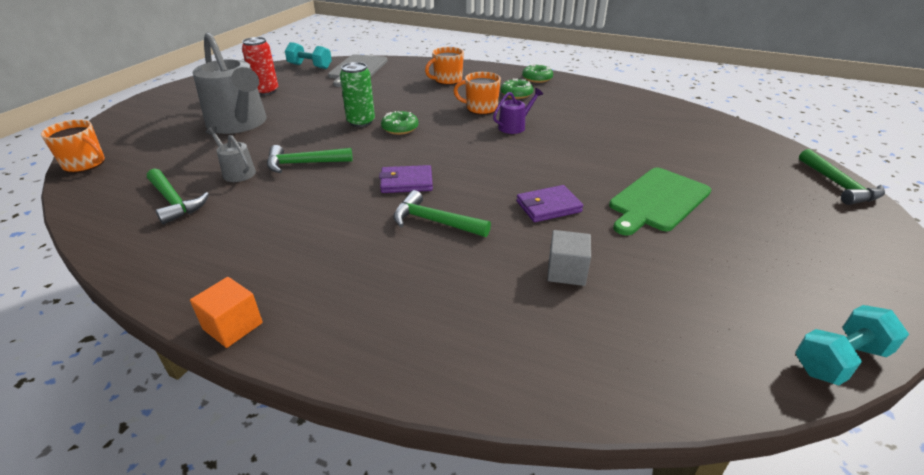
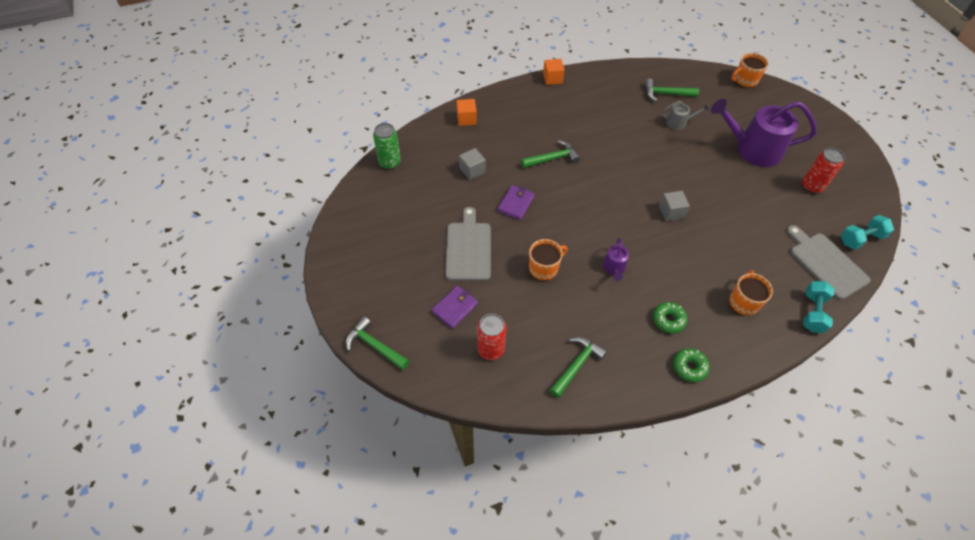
camera: 135 degrees right, 20 degrees up
(239, 123) = (753, 149): grey watering can -> purple watering can
(304, 164) = (663, 148): green hammer -> green hammer (577, 365)
(361, 122) = (701, 201): green can -> green can (390, 162)
(400, 128) = (671, 212): green donut -> grey cube
(406, 182) = (598, 172): purple wallet -> purple wallet (455, 308)
(480, 108) = (662, 275): orange mug -> orange mug (544, 268)
(482, 359) = (466, 119): none -> orange cube
(657, 201) = (468, 248): green cutting board -> grey cutting board
(696, 137) = (491, 349): none -> red can
(839, 360) = (350, 195): turquoise dumbbell -> turquoise dumbbell (812, 312)

